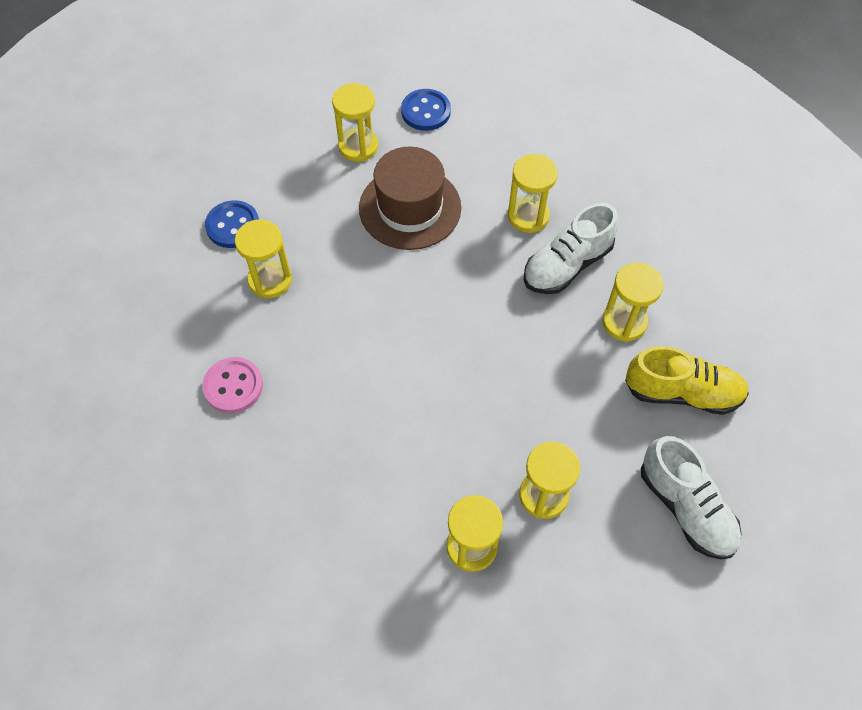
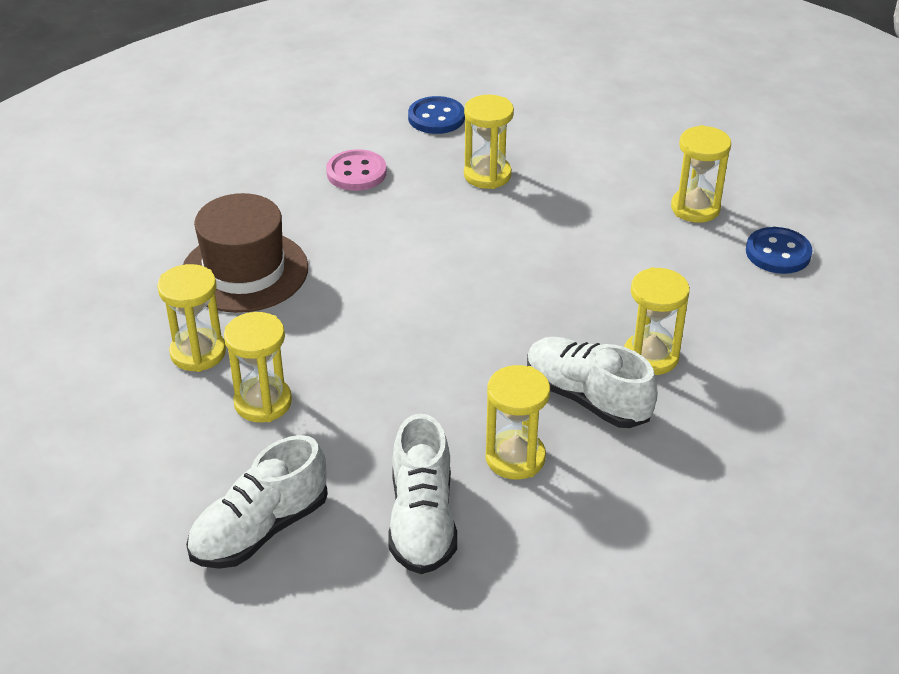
camera: 80 degrees right, 20 degrees down
(233, 226) = (547, 141): blue button -> blue button (436, 117)
(410, 208) = (622, 258): brown hat -> brown hat (244, 271)
(682, 392) = (422, 520): yellow shoe -> white shoe

